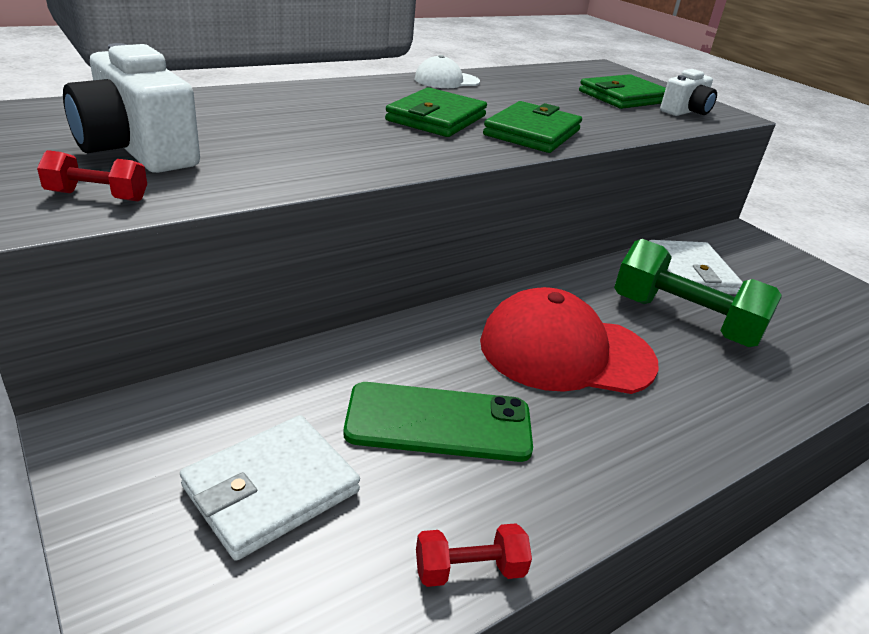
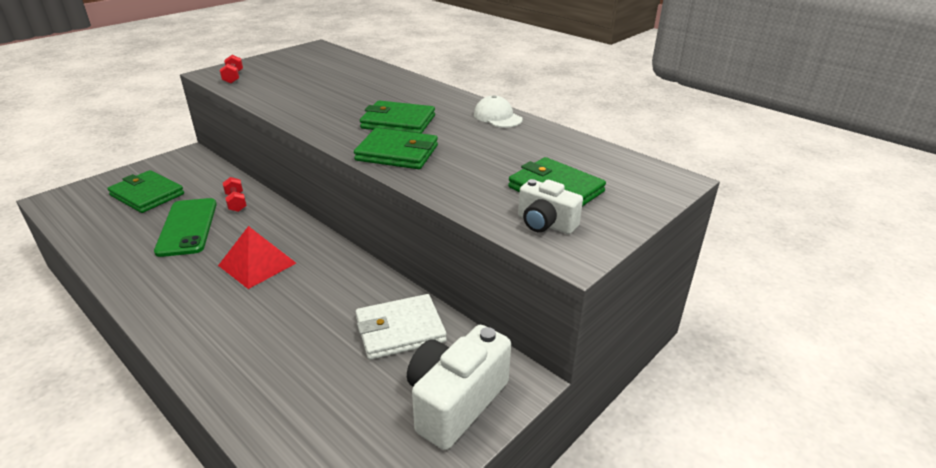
camera: 80 degrees right, 0 degrees up
(137, 150) = (287, 73): white camera -> white camera (455, 402)
(271, 489) = (147, 195): white wallet -> green wallet
(469, 570) = (89, 245): red dumbbell -> red dumbbell (236, 202)
(565, 352) = (257, 264): red cap -> red pyramid
(684, 320) = (311, 321): green dumbbell -> none

